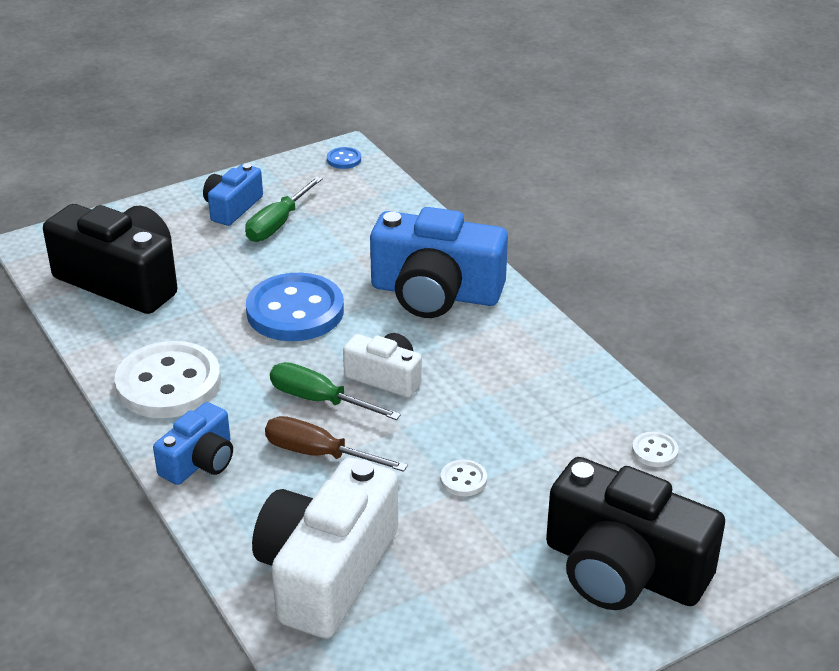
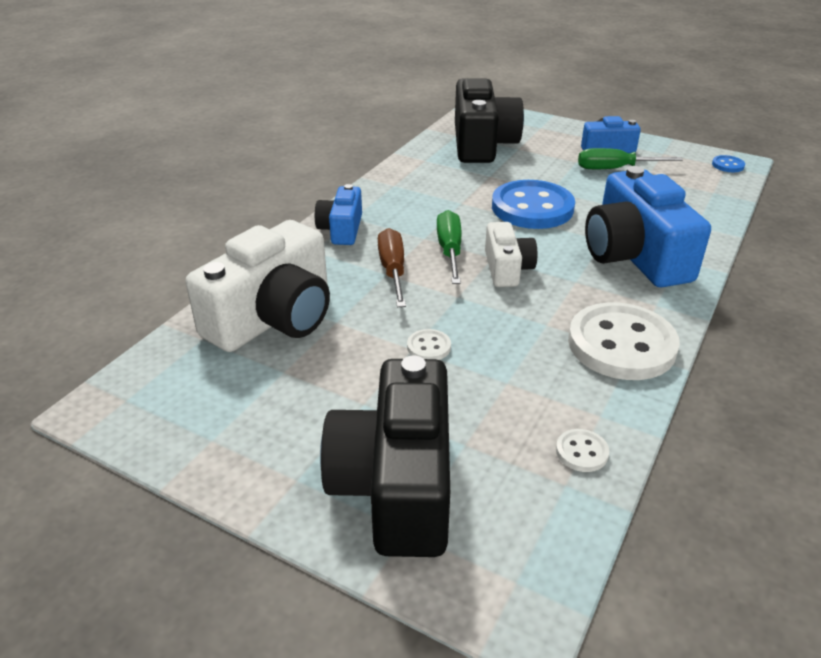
camera: 60 degrees right, 0 degrees up
(168, 384) = (404, 192): white button -> white button (621, 344)
(200, 461) = (341, 229): blue camera -> blue camera turned 90 degrees clockwise
(326, 572) = (273, 317): white camera -> white camera turned 135 degrees clockwise

